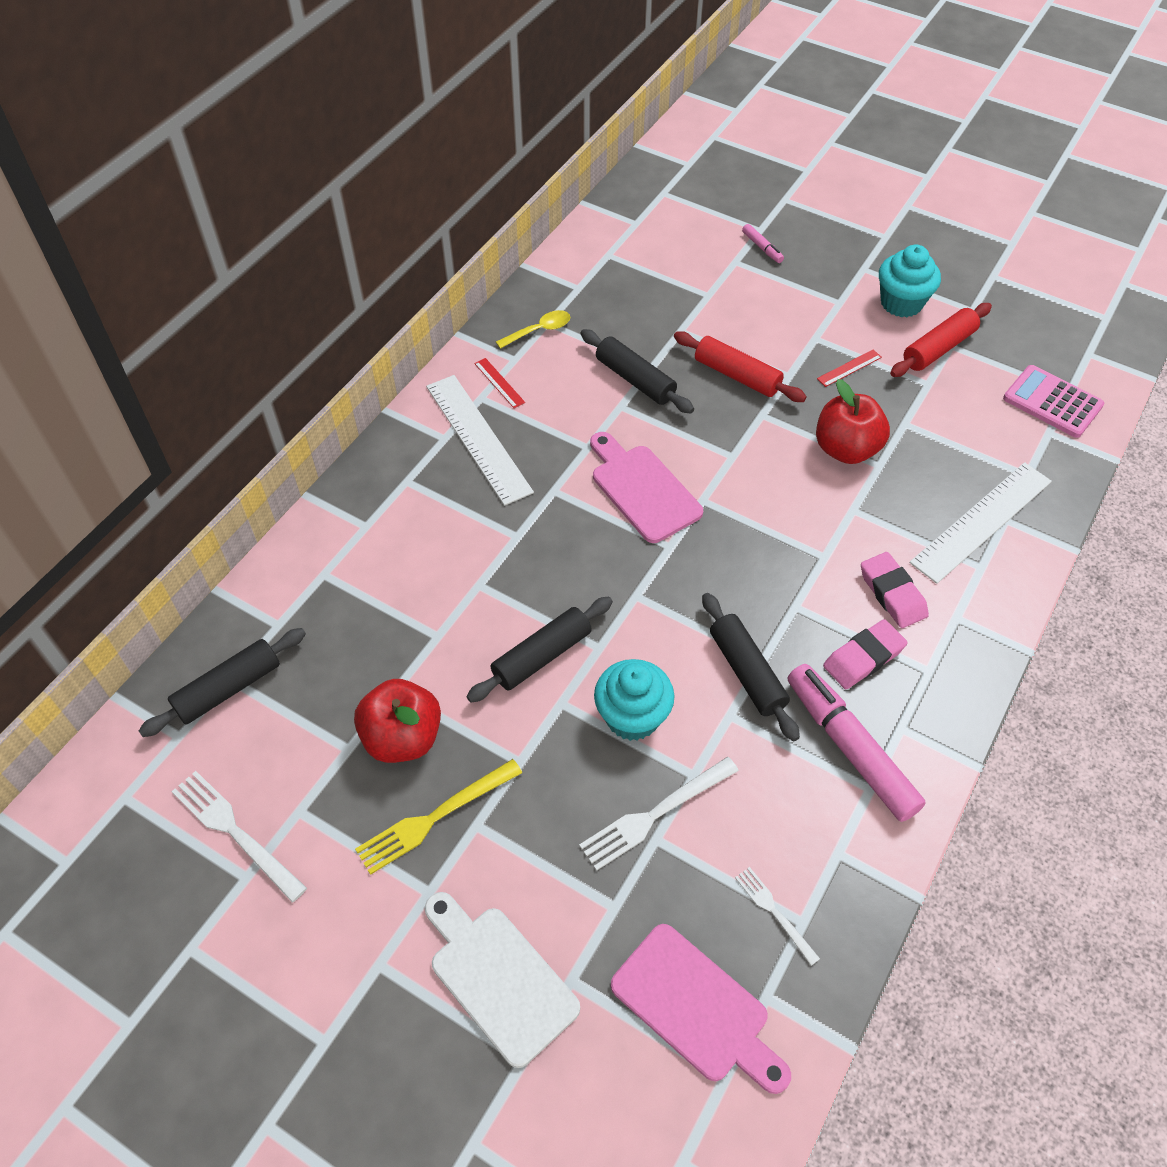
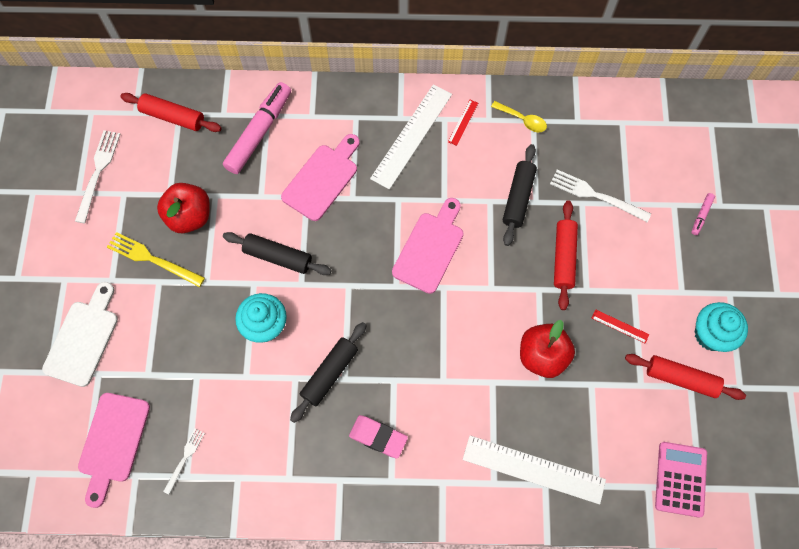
camera: 60 degrees right, 15 degrees up
(228, 689) = (173, 117): black rolling pin -> red rolling pin
(466, 555) = (322, 179): none -> pink cutting board
(655, 814) = (211, 368): white fork -> white fork (596, 195)
(849, 747) = (309, 455): pink marker -> pink marker (259, 132)
(892, 593) = (438, 435): pink eraser -> none

